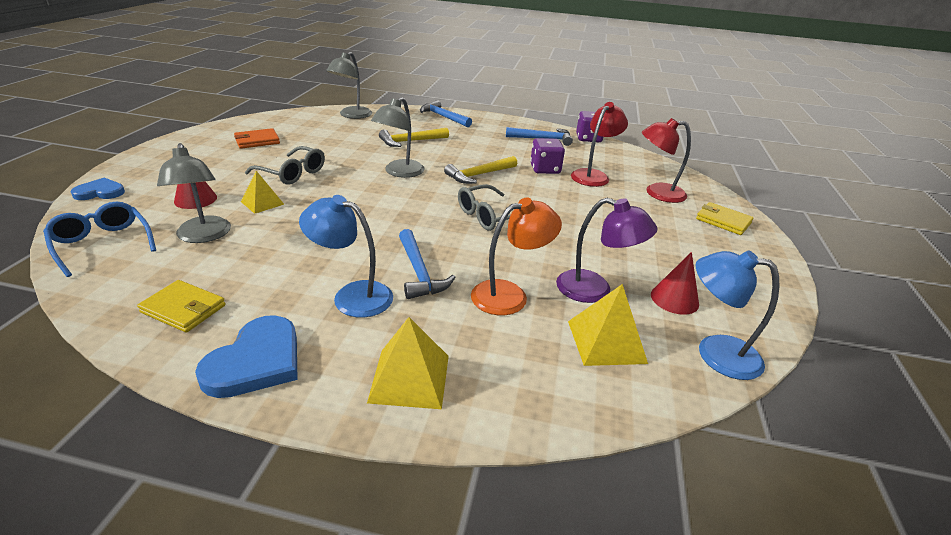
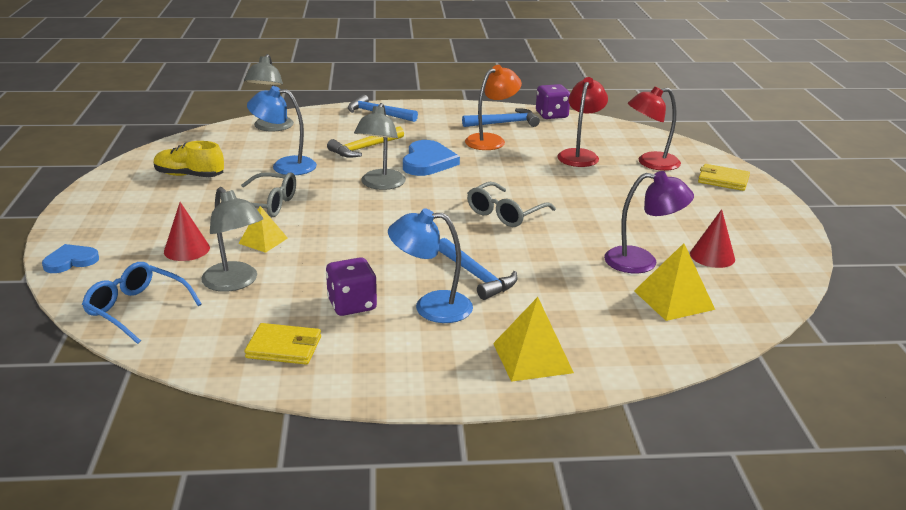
camera: 15 degrees left, 5 degrees down
(256, 361) = (392, 372): blue heart -> blue heart (428, 162)
(257, 141) = (189, 175): orange wallet -> yellow shoe
(479, 175) = (465, 173): yellow hammer -> none
(510, 295) = (571, 279): orange lamp -> orange lamp (491, 140)
(545, 169) = (528, 156): purple dice -> purple dice (352, 304)
(715, 352) = (763, 291): blue lamp -> blue lamp (285, 166)

